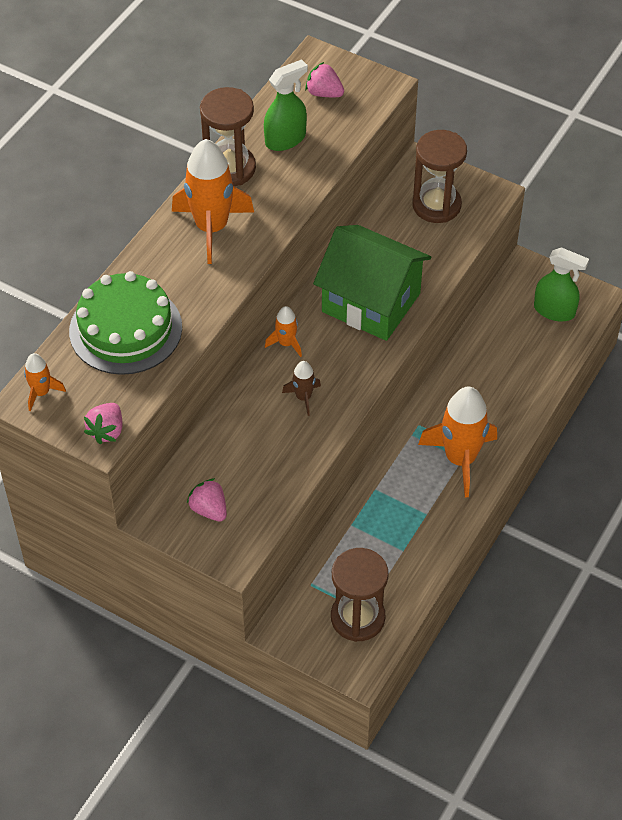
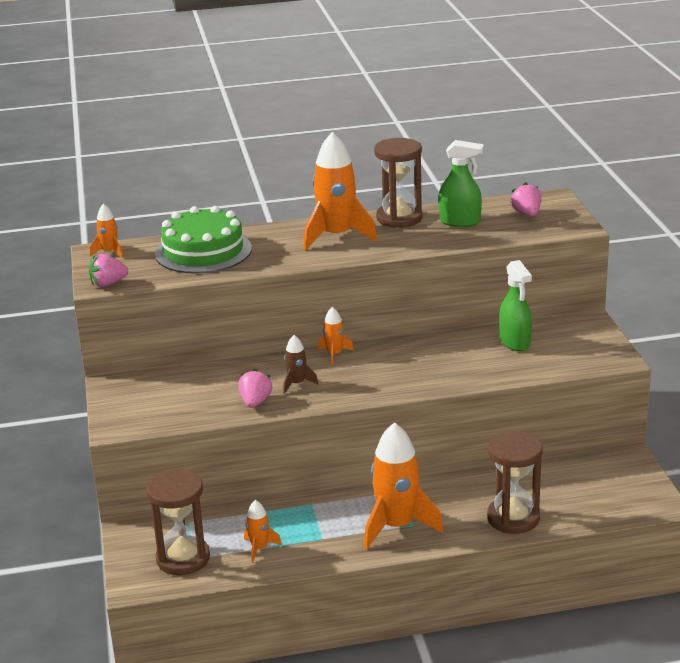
camera: 50 degrees right, 25 degrees down
(209, 509) = (145, 399): pink strawberry -> pink strawberry (255, 402)
(371, 302) = (425, 365): green house -> none
(397, 561) = (259, 548): none -> orange rocket
(436, 205) = (562, 345): brown hourglass -> brown hourglass (513, 518)
(554, 311) = (612, 493): green spray bottle -> green spray bottle (514, 342)

